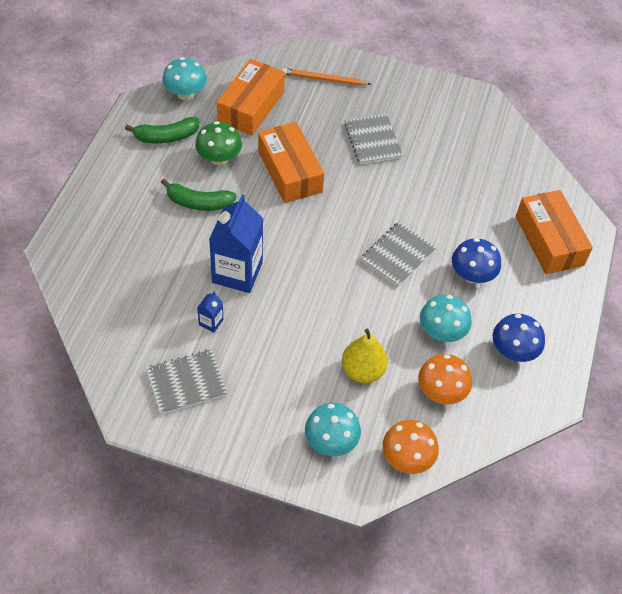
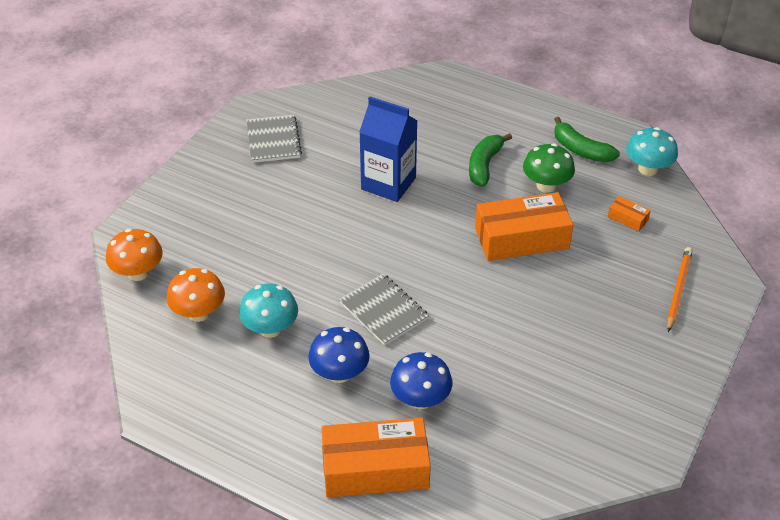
camera: 105 degrees right, 10 degrees down
(166, 137) = (580, 150): green banana -> green banana turned 45 degrees counterclockwise
(211, 322) = (334, 161): blue carton -> none
(251, 106) = (627, 218): orange box -> orange box, size x0.43
(331, 441) = (178, 223): turquoise mushroom -> none
(362, 371) = (245, 257): yellow pear -> none
(373, 140) = (567, 319): grey notebook -> none
(513, 351) = (225, 387): blue mushroom -> blue mushroom (420, 399)

